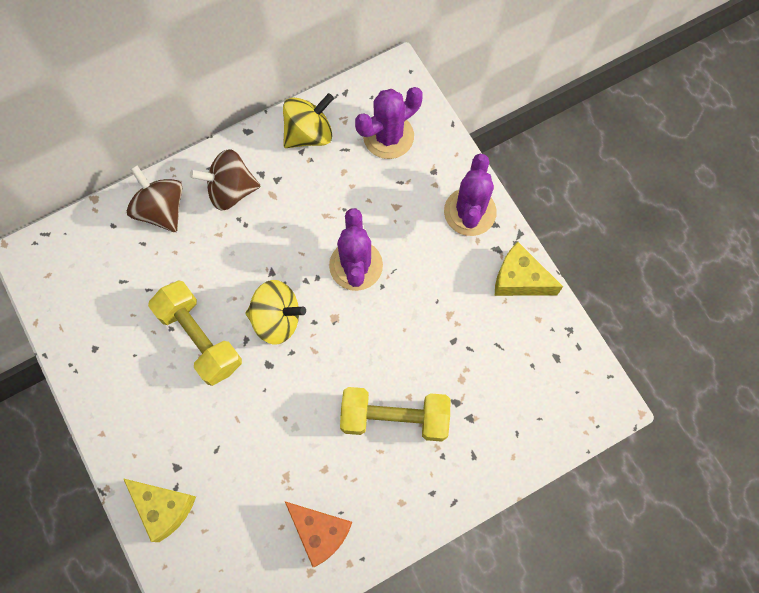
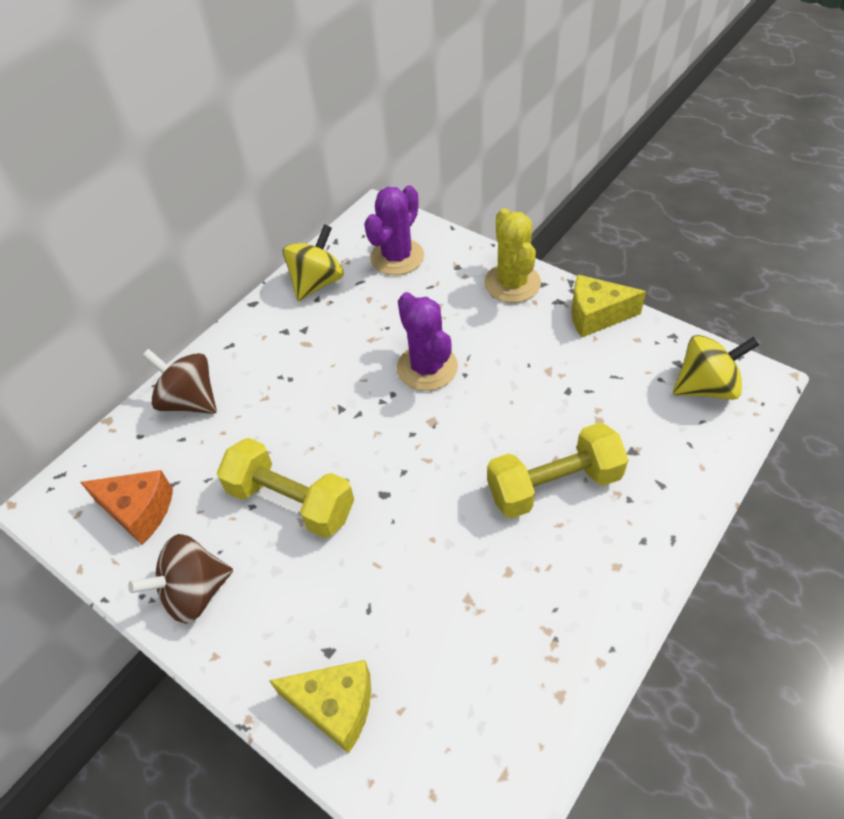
camera: 20 degrees left, 20 degrees down
(230, 190) = (259, 356): brown spinning top -> brown spinning top (194, 592)
(277, 319) = (370, 447): yellow spinning top -> yellow spinning top (706, 387)
(320, 532) = (544, 642): orange cheese -> orange cheese (139, 511)
(470, 212) = (512, 283): purple cactus -> yellow cactus

